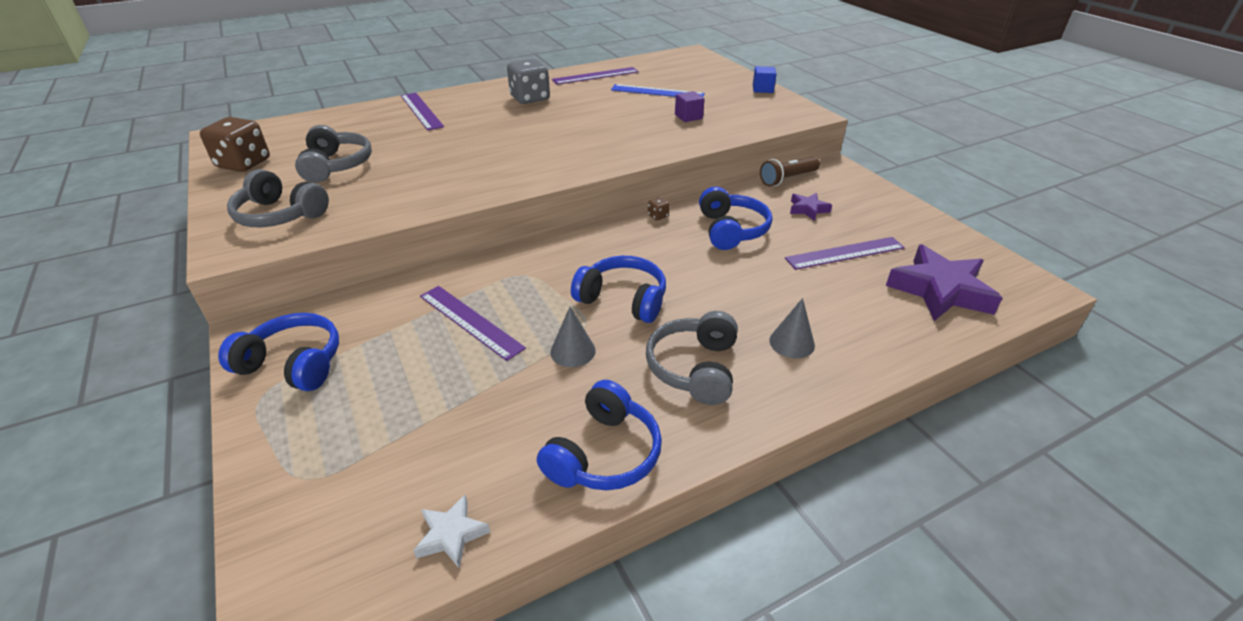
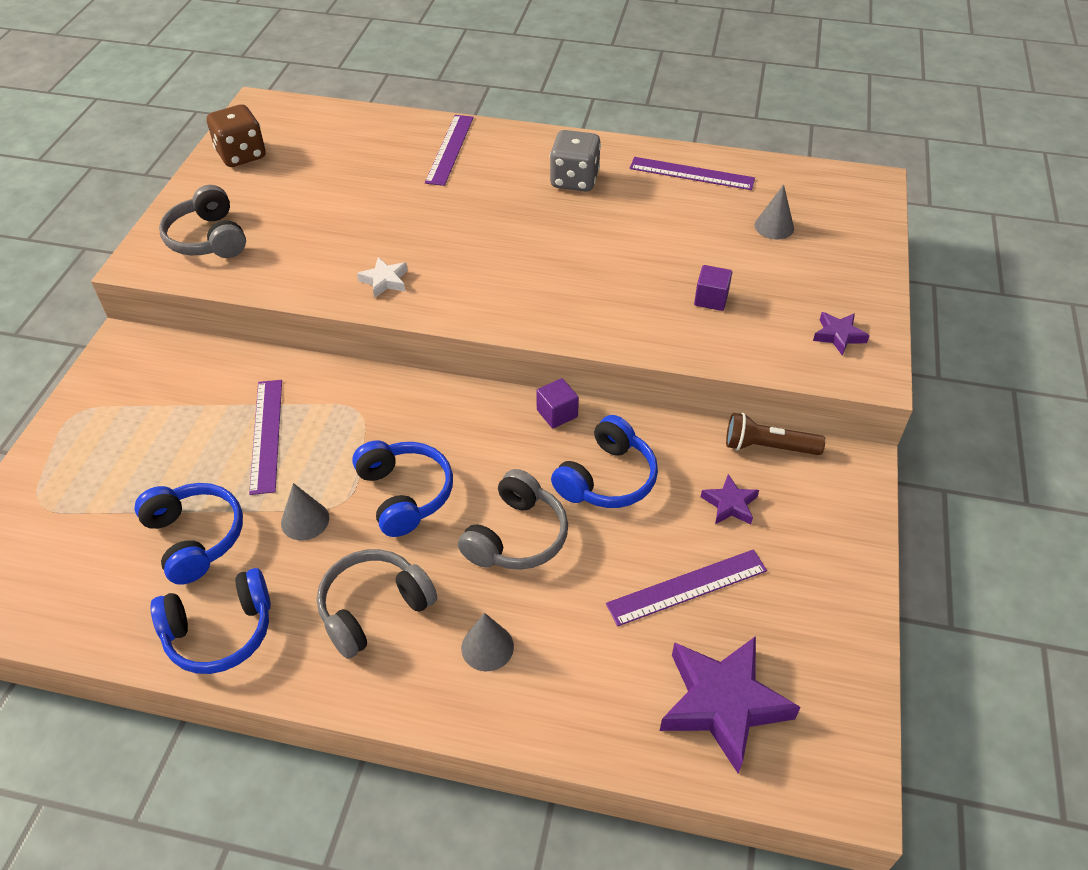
camera: 40 degrees right, 10 degrees up
(293, 364) = (119, 395): blue headphones -> blue headphones (195, 538)
(336, 166) = (304, 196): grey headphones -> grey headphones (516, 536)
(451, 535) = (70, 616): white star -> white star (385, 281)
(657, 92) = (729, 237): blue ruler -> none
(658, 216) = (557, 413): brown dice -> purple cube
(673, 81) = (774, 226): none -> grey cone
(762, 89) = (871, 298): blue cube -> none
(772, 107) = (838, 336): none -> purple star
(845, 253) = (687, 587): purple ruler -> purple ruler turned 45 degrees counterclockwise

